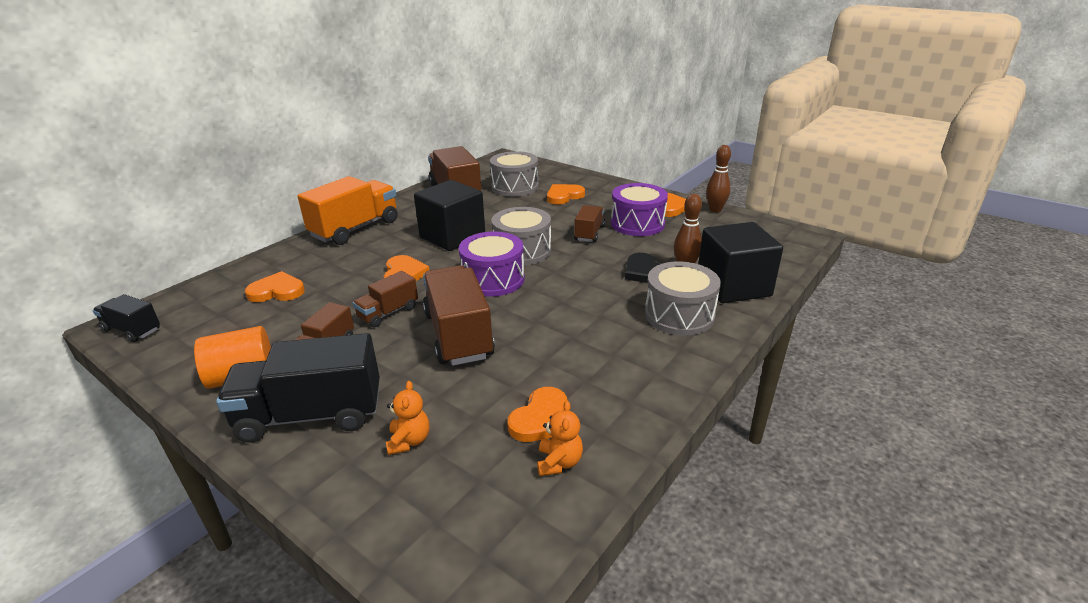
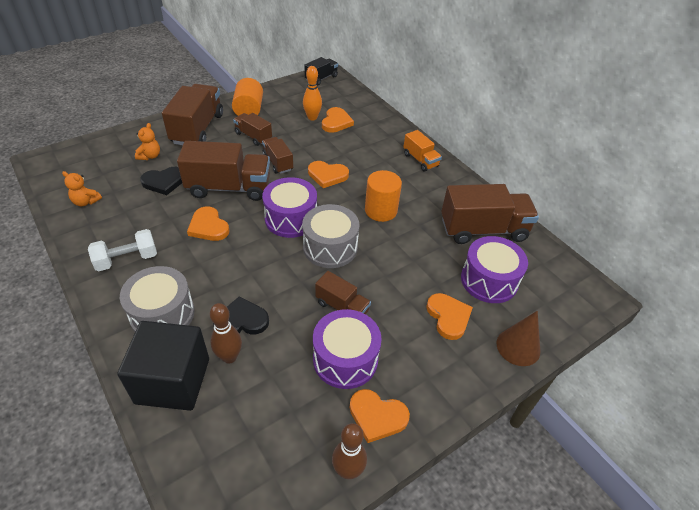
camera: 105 degrees right, 15 degrees up
(265, 312) = (312, 117): none -> orange bowling pin
(311, 415) = (198, 129): black truck -> brown truck
(355, 229) = (420, 160): orange truck -> orange truck, size x0.54
(409, 441) = (150, 156): orange teddy bear -> orange teddy bear turned 90 degrees counterclockwise
(452, 236) = (381, 210): black cube -> orange cylinder
(471, 397) = (164, 182): none -> black heart
(515, 187) = (489, 280): grey drum -> purple drum
(542, 419) = (121, 204): orange heart -> orange heart (208, 226)
(571, 175) = (518, 347): none -> brown cone
(633, 368) = (127, 259): none -> white dumbbell

